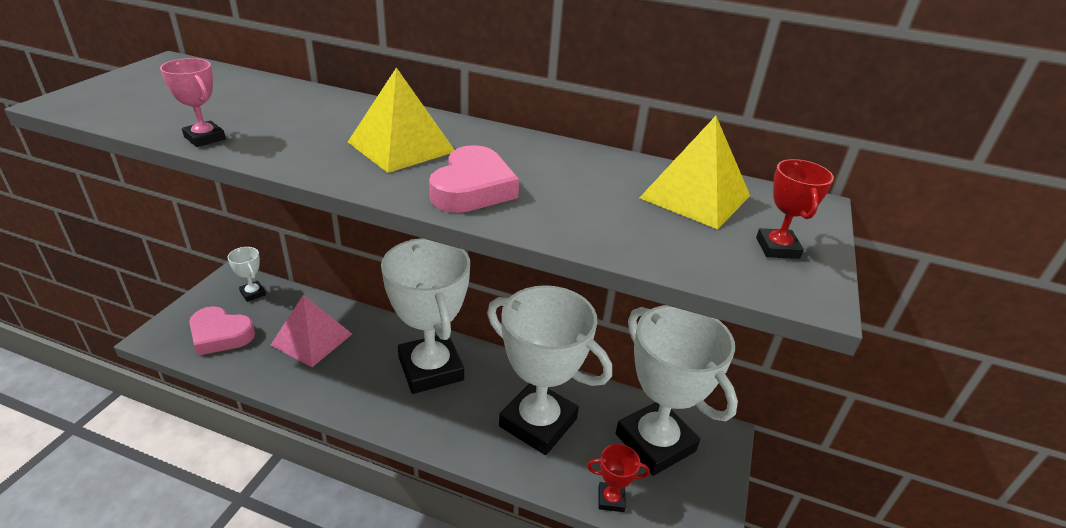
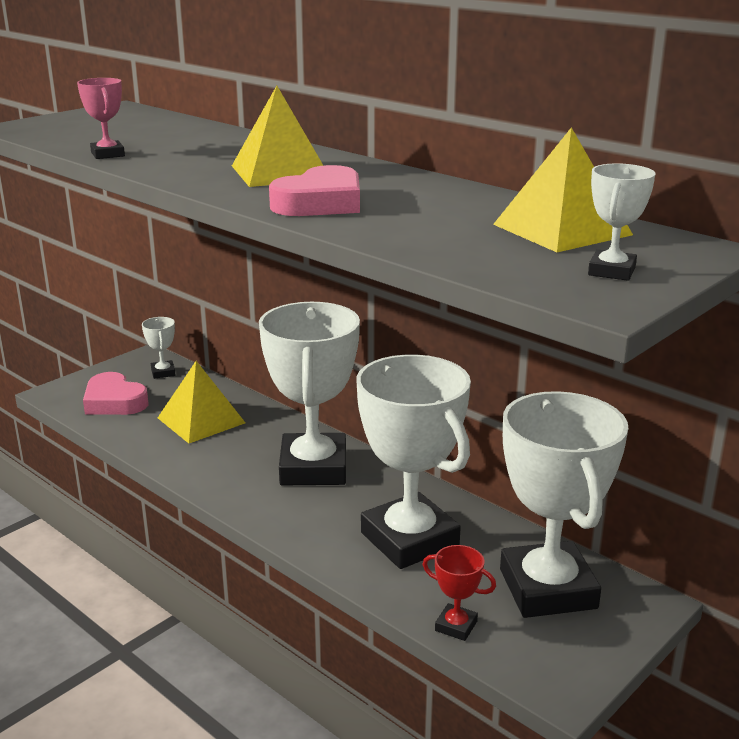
camera: 25 degrees right, 10 degrees down
(311, 339) = (201, 420): pink pyramid -> yellow pyramid
(777, 248) = (611, 271): red trophy -> white trophy

